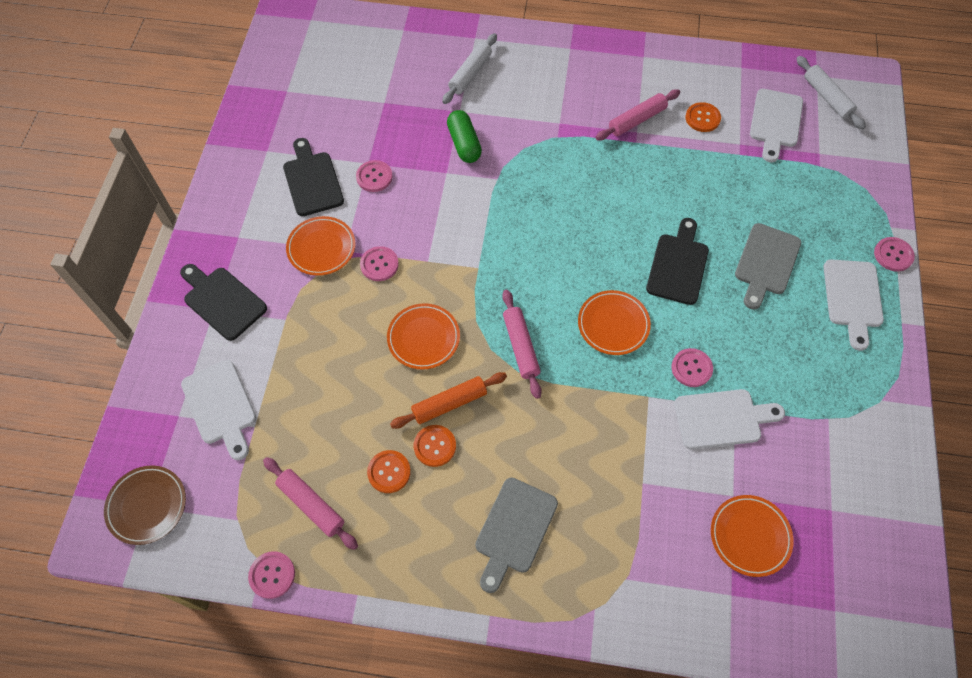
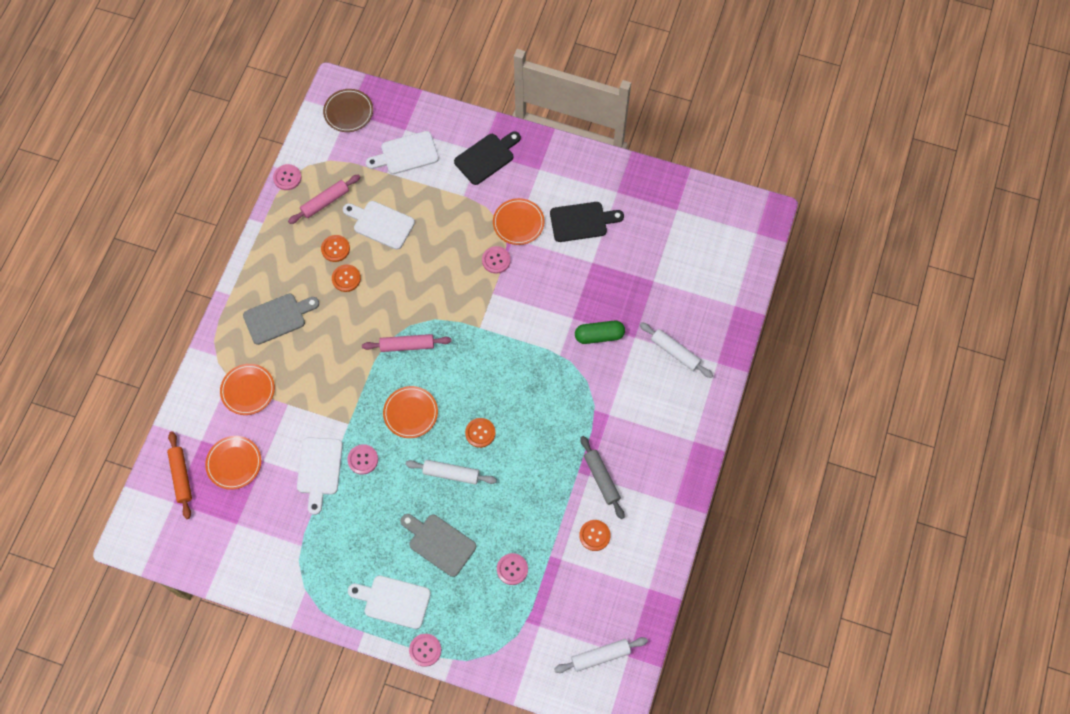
camera: 100 degrees right, 5 degrees up
(374, 177) = (577, 265): pink button -> pink button (512, 569)
(423, 338) = (428, 282): orange plate -> orange plate (248, 390)
(449, 404) = (374, 292): orange rolling pin -> orange rolling pin (181, 476)
(514, 530) = (278, 317): grey cutting board -> grey cutting board turned 120 degrees clockwise
(617, 243) = (480, 433): none -> orange button
(637, 120) = (601, 479): pink rolling pin -> grey rolling pin
(678, 265) = (451, 474): black cutting board -> white rolling pin
(775, 122) = (580, 598): white cutting board -> white cutting board (381, 224)

